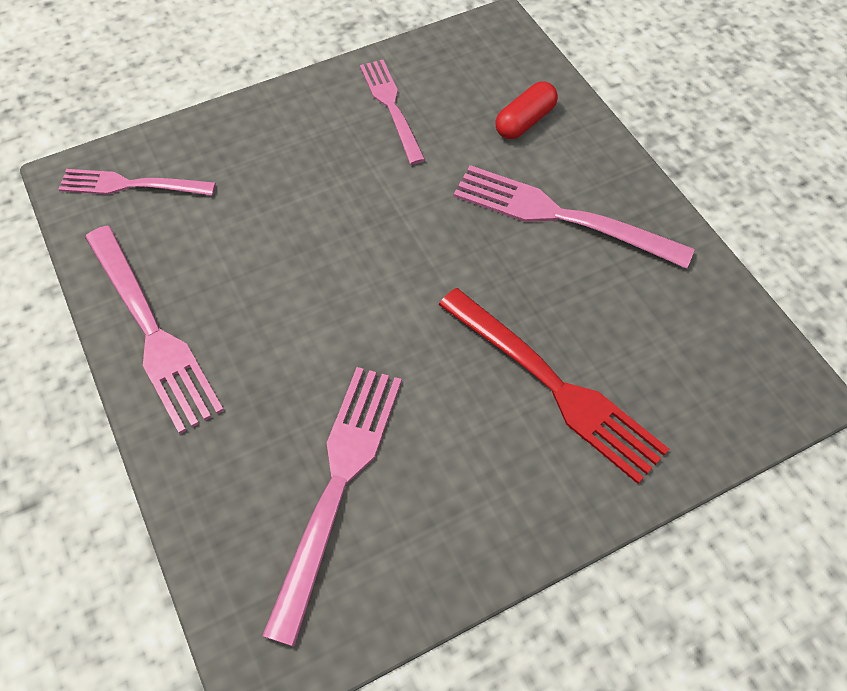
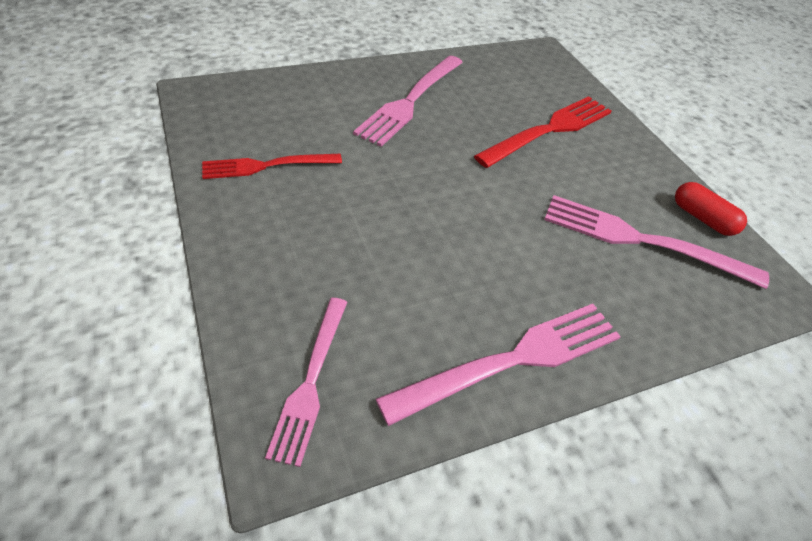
camera: 90 degrees left, 10 degrees down
(391, 106) = (266, 166): pink fork -> red fork
(525, 121) = (312, 99): red capsule -> red capsule (702, 218)

